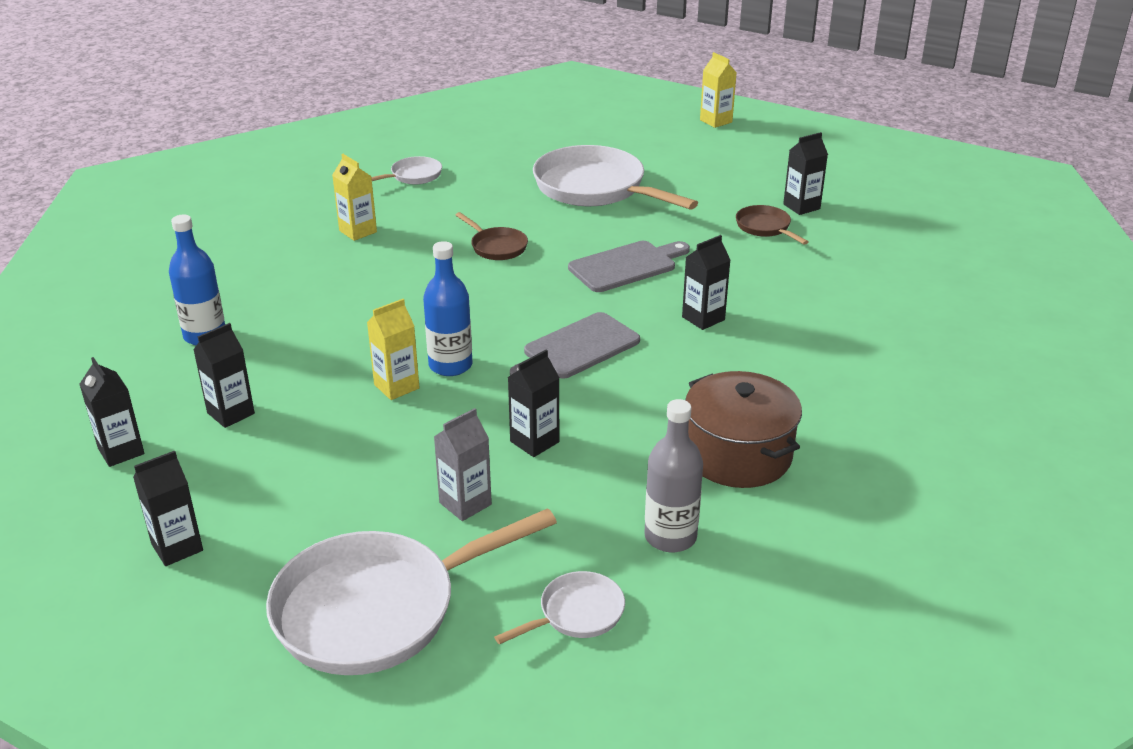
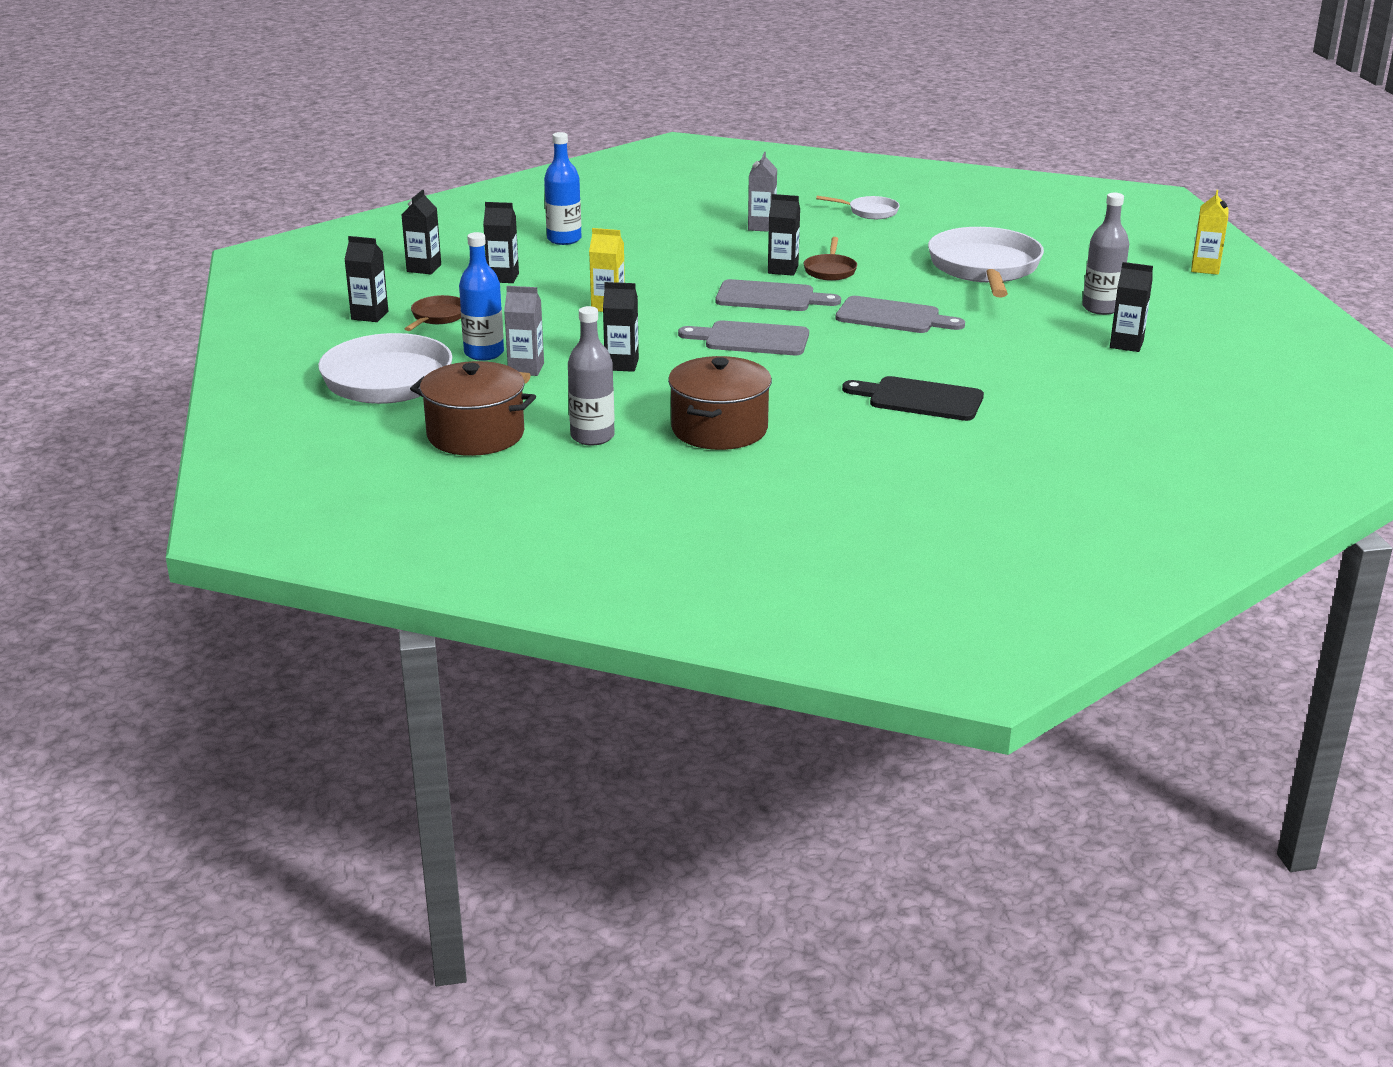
camera: 50 degrees right, 5 degrees down
(358, 231) = (761, 226): yellow carton -> grey carton
(450, 365) = (659, 311): blue bottle -> blue bottle (484, 353)
(506, 298) = (770, 297): none -> grey cutting board
(577, 614) = (475, 434): white pan -> brown pot
(703, 318) = (872, 364): black carton -> black carton (783, 269)
(728, 184) = (1101, 308): none -> grey bottle
(765, 227) = (1058, 342): brown pan -> brown pan (438, 317)
(794, 330) = (920, 399): none -> black cutting board

